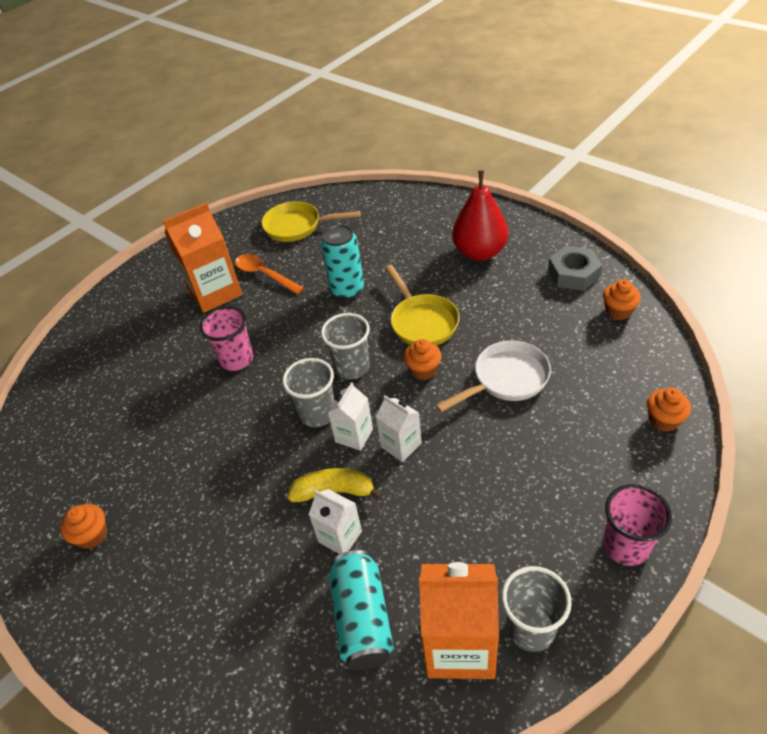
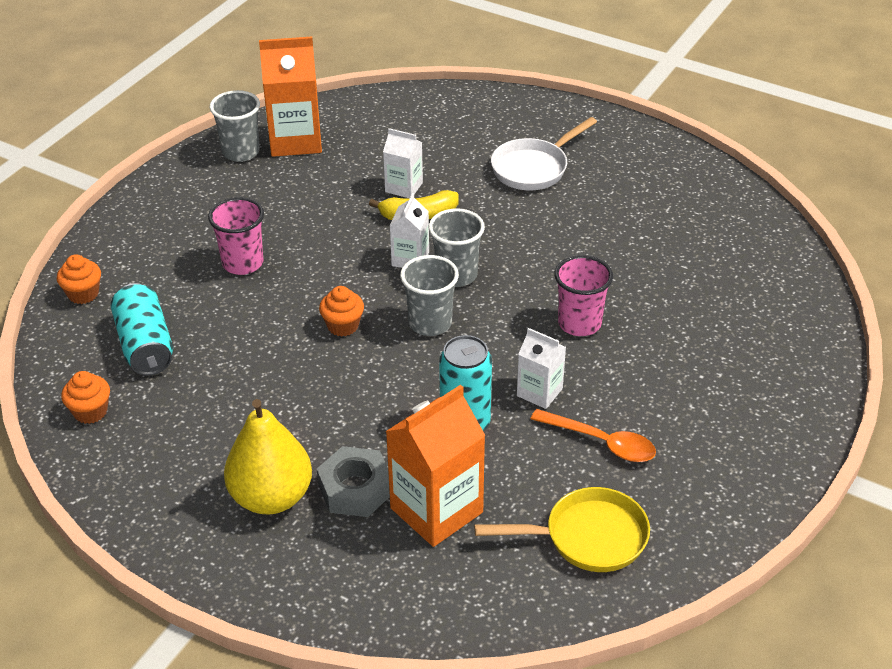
camera: 165 degrees right, 5 degrees down
(92, 535) = (634, 171): orange cupcake -> none
(215, 292) = (662, 409): orange carton -> orange carton (436, 510)
(362, 618) = (373, 146): turquoise can -> turquoise can (145, 345)
(401, 445) = (359, 254): white carton -> white carton (539, 392)
(422, 322) = (350, 383): yellow pan -> none
(480, 252) = (271, 497): red pear -> yellow pear
(506, 379) = (245, 322): white pan -> white pan (533, 168)
(573, 274) = (135, 465): grey nut -> grey nut (355, 489)
(625, 546) = (154, 201): pink cup -> pink cup (243, 263)

